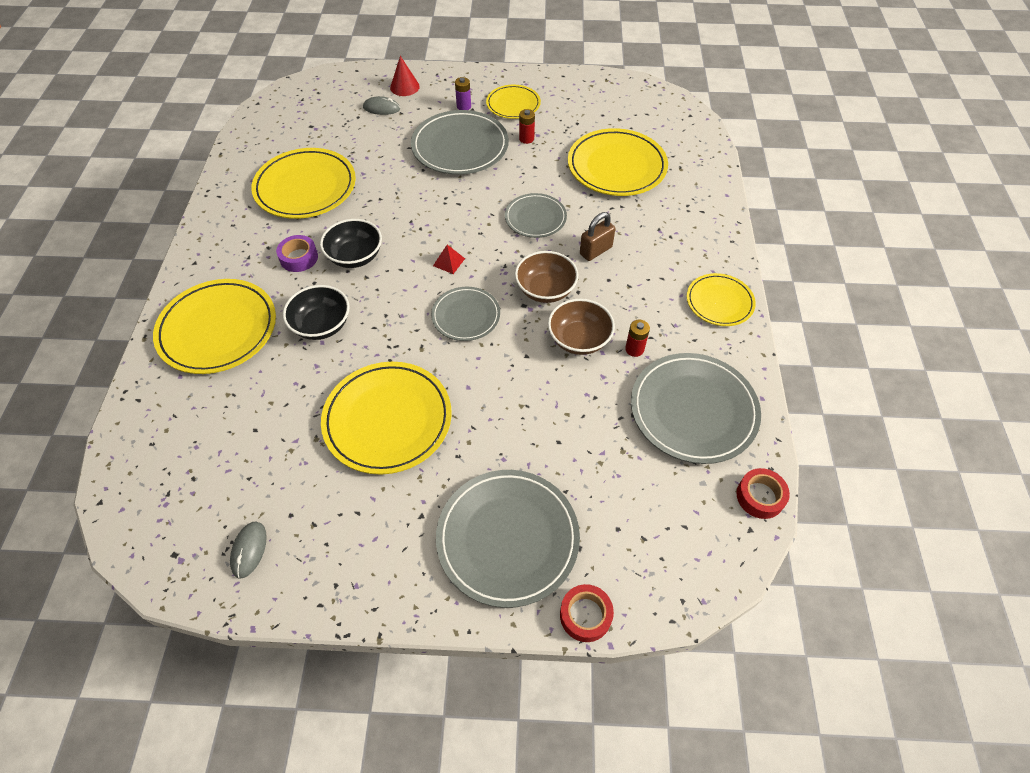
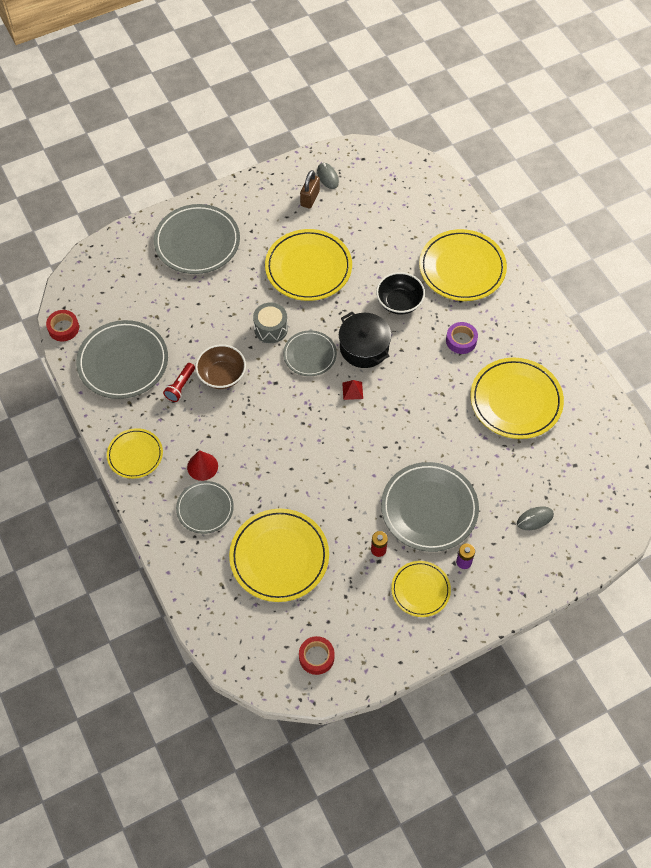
camera: 150 degrees right, 5 degrees up
(355, 256) = (423, 361): black bowl -> none
(402, 296) = (364, 348): none -> black pot
(404, 87) = (539, 559): red cone -> red cone (202, 466)
(489, 365) = (271, 329): none -> grey drum
(535, 218) = (314, 463): grey plate -> grey plate (205, 508)
(545, 290) = (267, 402): brown bowl -> none
(585, 615) = (137, 228): red tape -> red tape (316, 657)
(595, 250) = (249, 455): brown padlock -> brown padlock (310, 198)
(634, 349) = (180, 386): red battery -> red flashlight

